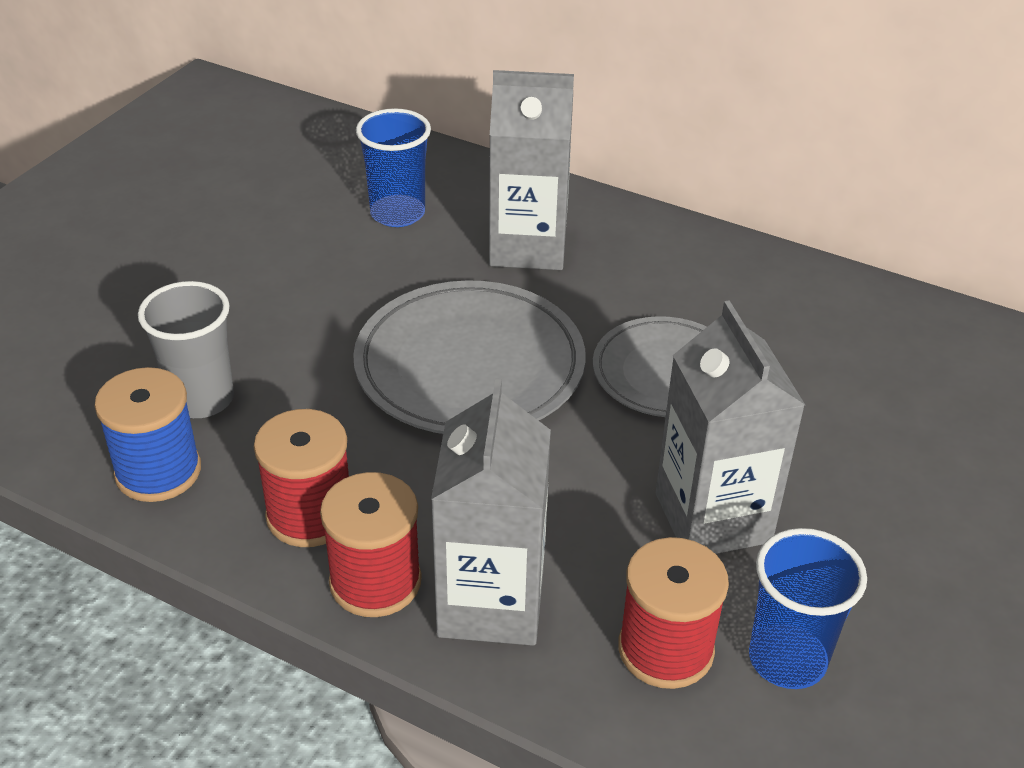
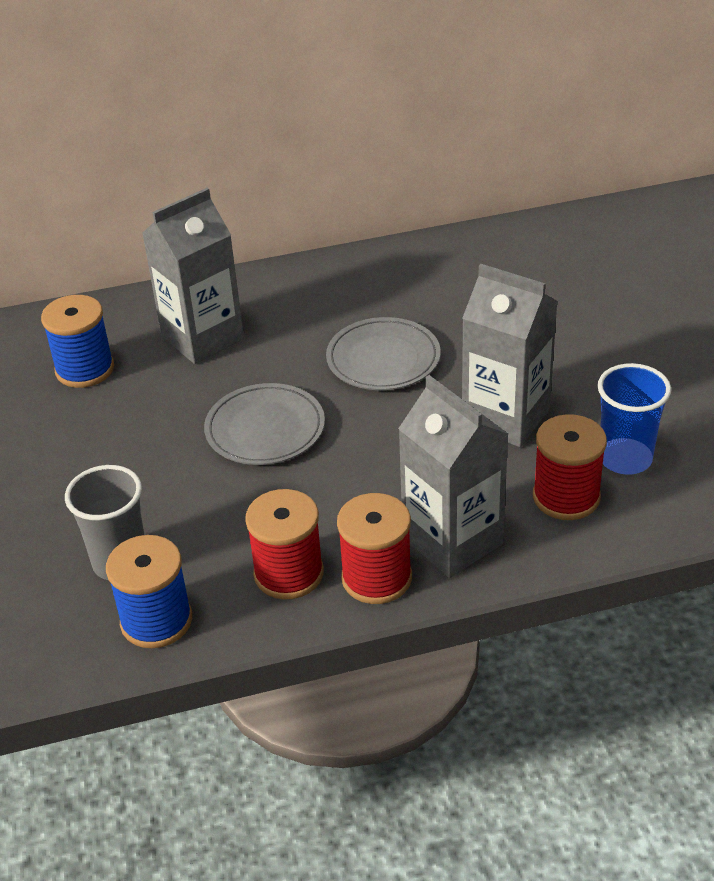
camera: 40 degrees left, 0 degrees up
(397, 213) = (85, 369): blue cup -> blue spool
(469, 366) = (265, 429): grey plate -> grey plate, size x0.65

